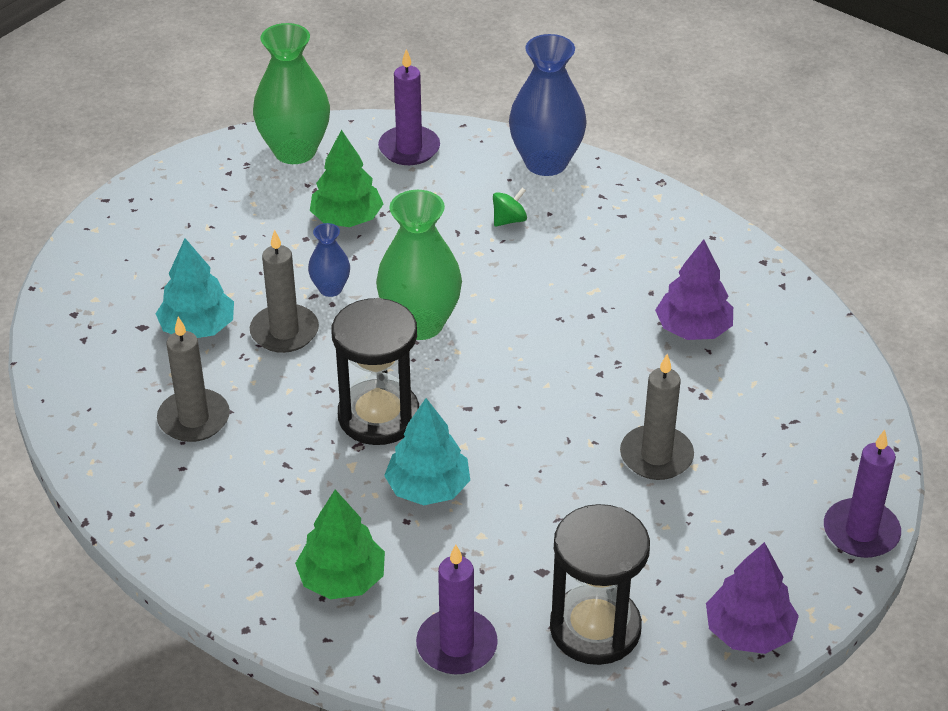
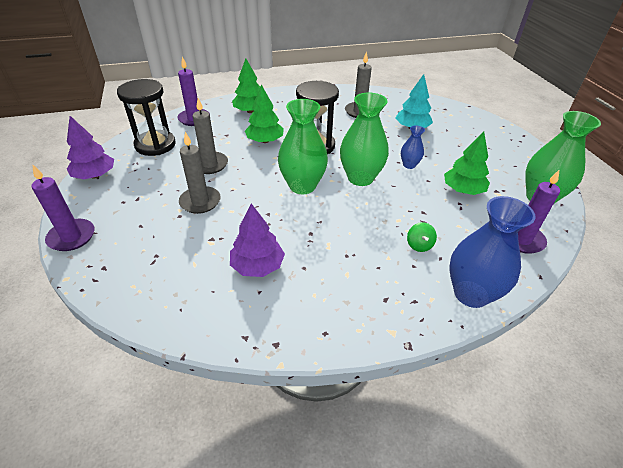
camera: 125 degrees right, 0 degrees up
(284, 332) = (390, 144): grey candle -> grey candle (210, 164)
(428, 488) = (265, 141): turquoise tree -> green tree
(504, 373) = (302, 186): none -> green vase

